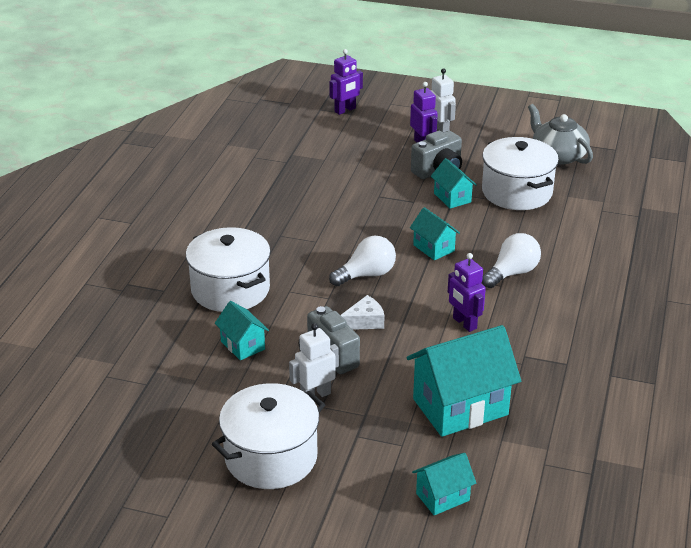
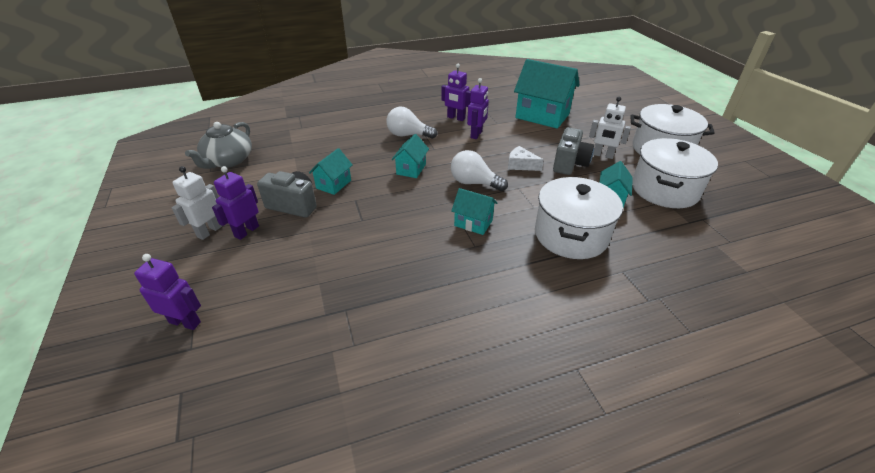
camera: 125 degrees left, 5 degrees up
(442, 497) = (601, 103): turquoise house -> turquoise house (473, 223)
(517, 192) = (302, 161): white pot -> white pot (664, 189)
(525, 327) = (456, 118): none -> purple robot

